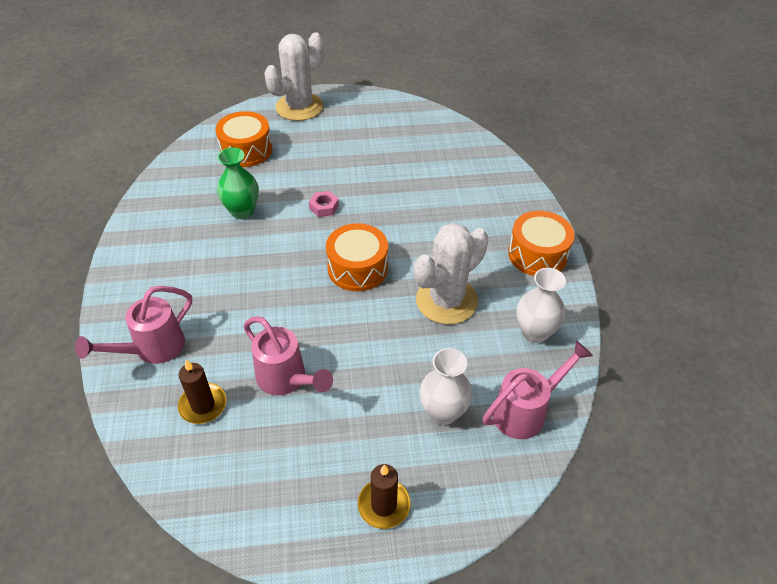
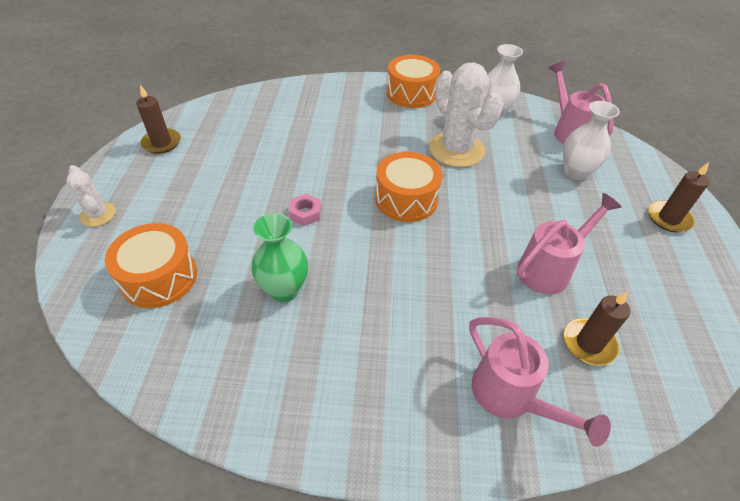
camera: 80 degrees left, 0 degrees up
(299, 107) = (98, 214): white cactus -> white cactus, size x0.52
(387, 111) = (161, 143): none -> brown candle

